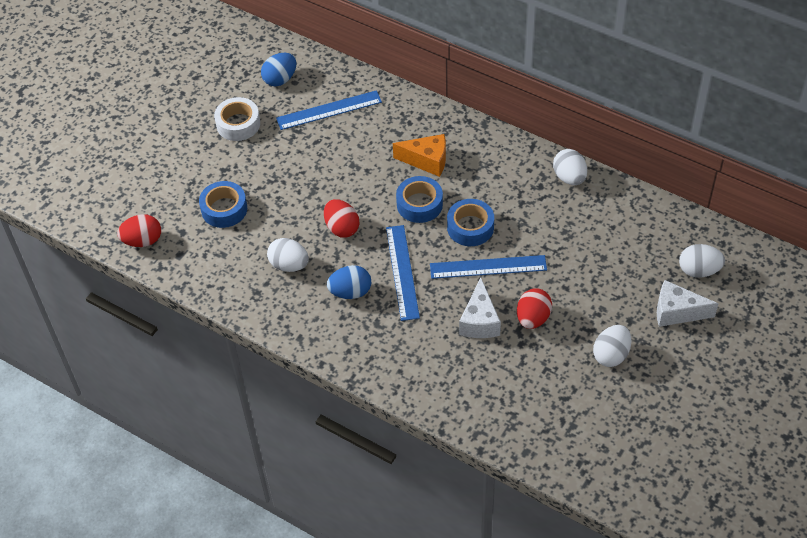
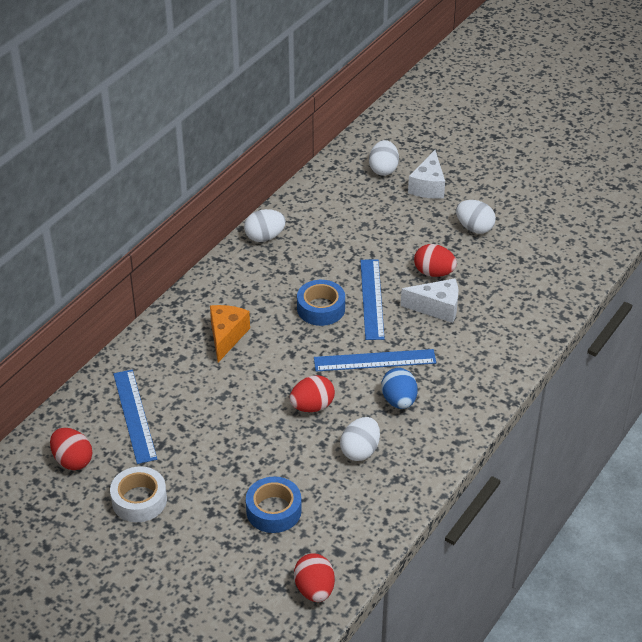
camera: 90 degrees left, 10 degrees down
(280, 79) = (72, 460): blue egg -> red egg
(419, 204) = (286, 344): blue tape -> none

